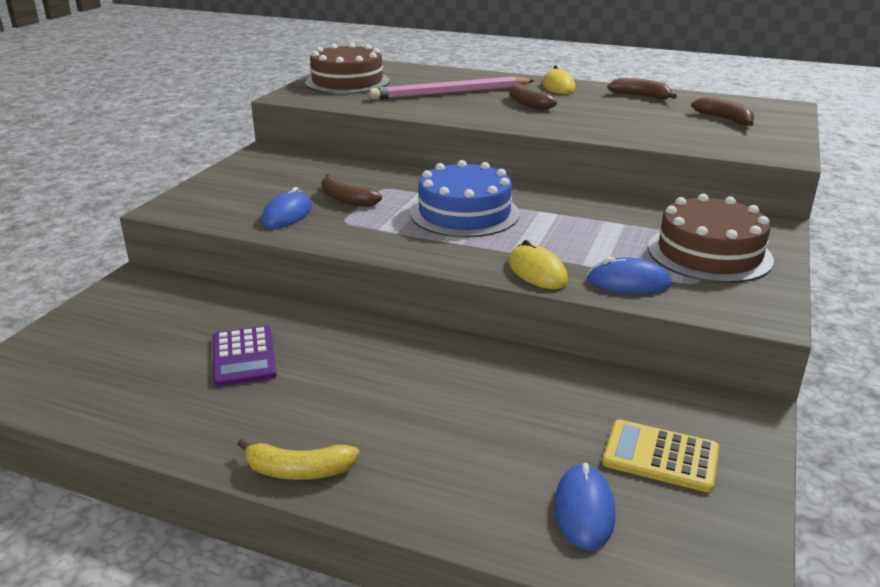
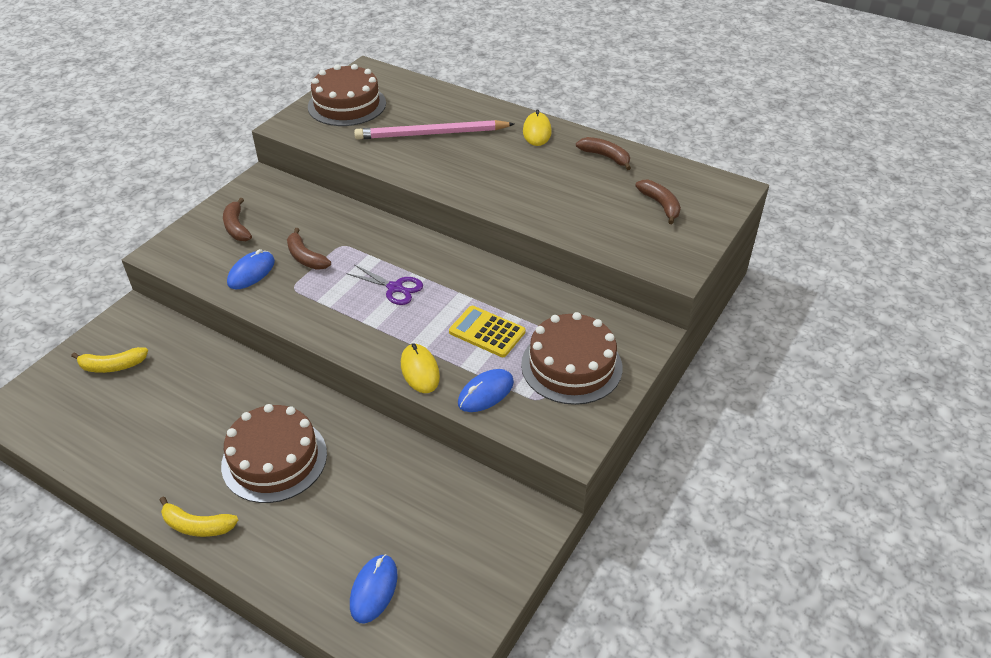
camera: 10 degrees right, 15 degrees up
(123, 327) = (112, 366): none -> yellow banana
(244, 357) = (191, 410): purple calculator -> none
(376, 391) = (274, 459): none -> brown cake
(464, 213) = (395, 288): blue cake -> purple scissors
(527, 103) = (493, 159): brown banana -> brown banana (236, 227)
(628, 282) = (485, 393): blue mouse -> blue mouse turned 60 degrees counterclockwise
(660, 456) = (450, 552): yellow calculator -> yellow calculator (487, 332)

